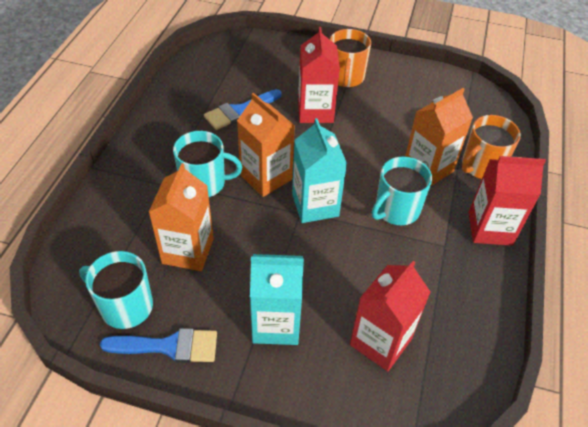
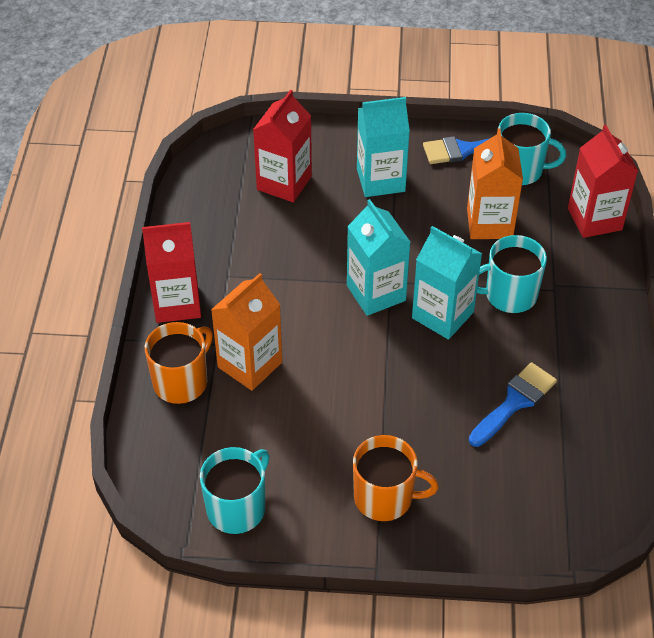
camera: 170 degrees right, 0 degrees up
(266, 177) = (442, 315): orange carton -> turquoise carton
(315, 111) = (412, 423): red carton -> red carton (594, 219)
(346, 77) = (385, 497): orange mug -> orange mug turned 105 degrees clockwise
(396, 210) = (283, 305): turquoise mug -> turquoise mug (237, 508)

